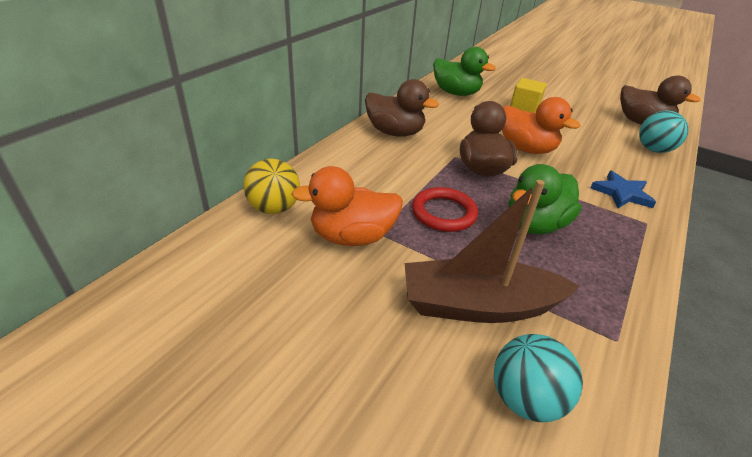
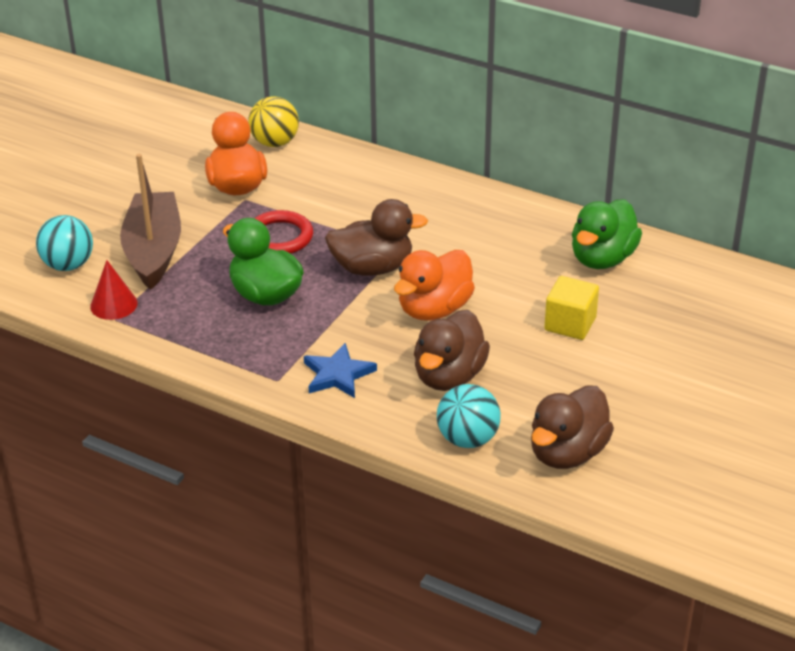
camera: 90 degrees right, 0 degrees up
(395, 132) = (447, 204): brown duck -> brown duck (449, 376)
(592, 341) = (113, 304): none -> red cone

